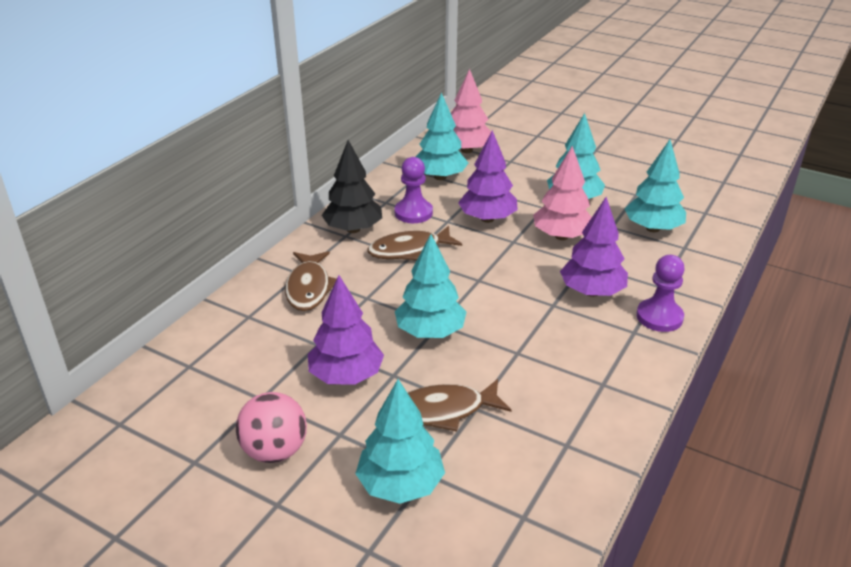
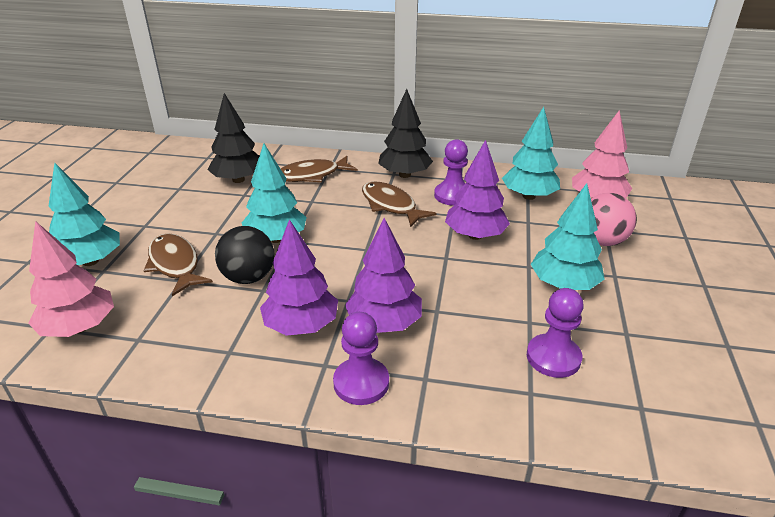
camera: 70 degrees right, 0 degrees up
(275, 451) = (126, 205): pink ball -> pink ball (602, 241)
(276, 344) = (238, 180): none -> black tree
(346, 376) = (209, 214): purple tree -> purple tree (301, 326)
(492, 359) = (248, 277): none -> black ball
(561, 236) = (479, 287): pink tree -> pink tree (79, 327)
(652, 228) = (553, 357): turquoise tree -> purple pawn

